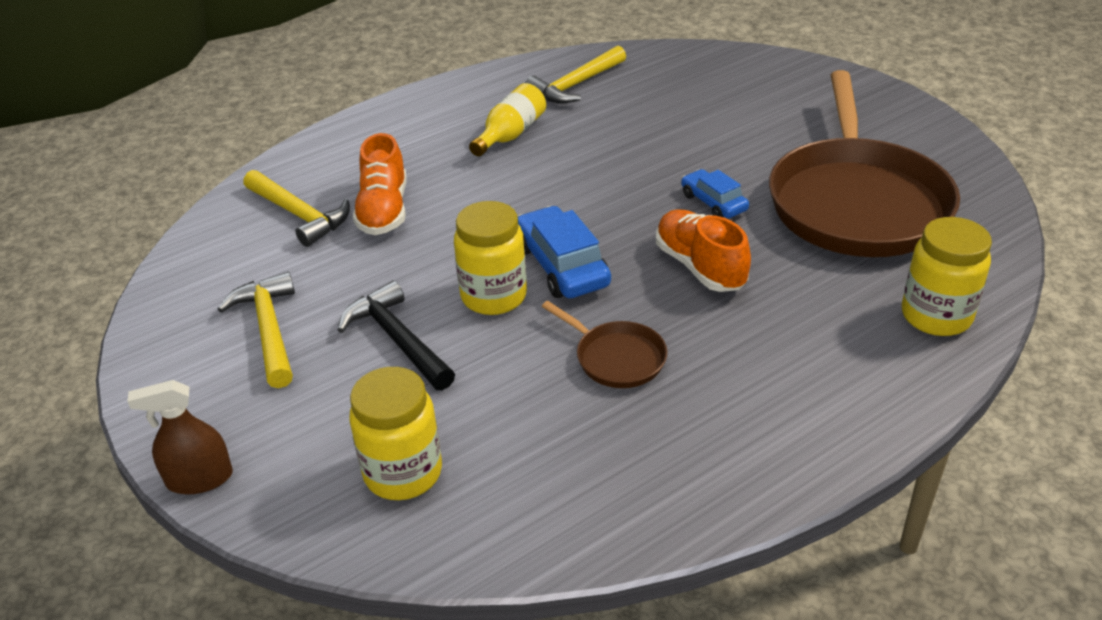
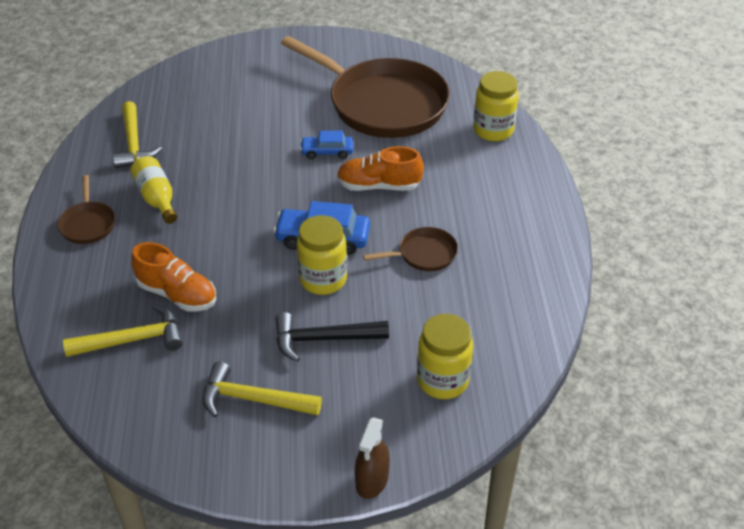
camera: 60 degrees left, 5 degrees up
(435, 116) = (88, 224): none -> brown pan

